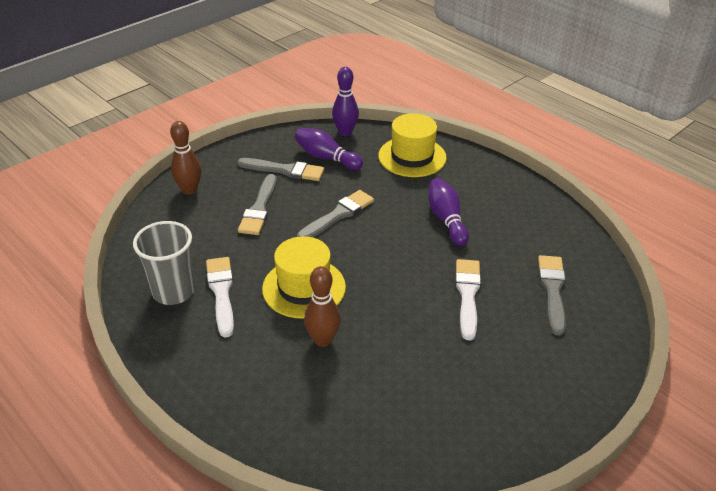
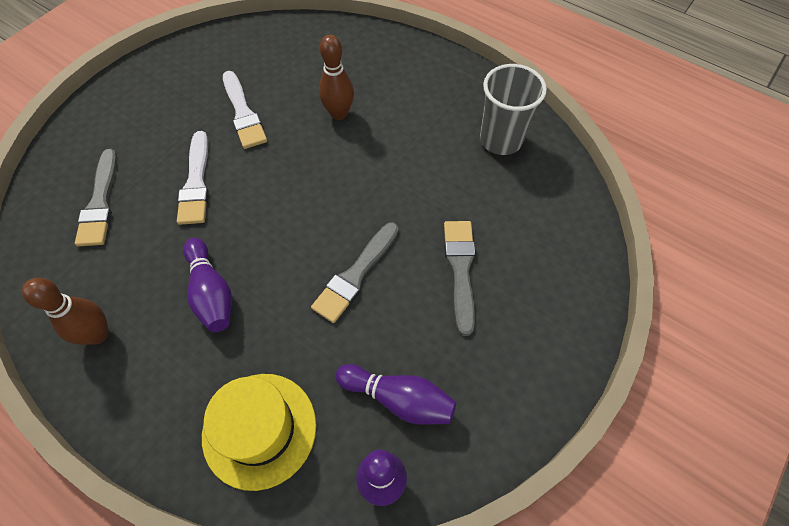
camera: 170 degrees right, 20 degrees up
(189, 190) = (567, 287): brown bowling pin -> brown bowling pin (98, 334)
(221, 292) = (453, 145): white brush -> white brush (243, 113)
(284, 170) = (453, 354): grey brush -> none
(304, 288) = (371, 164): yellow hat -> none

